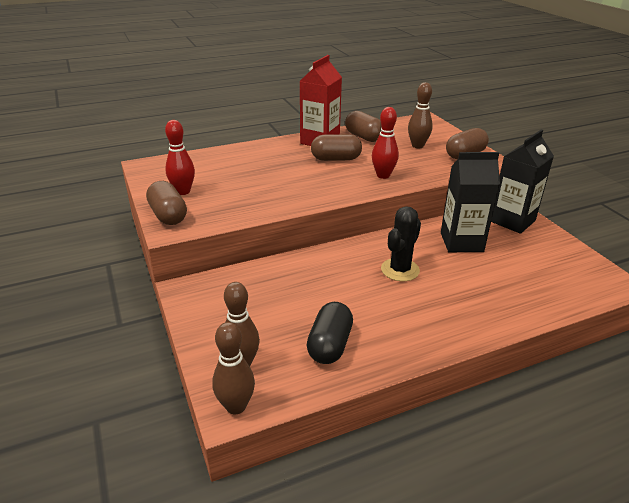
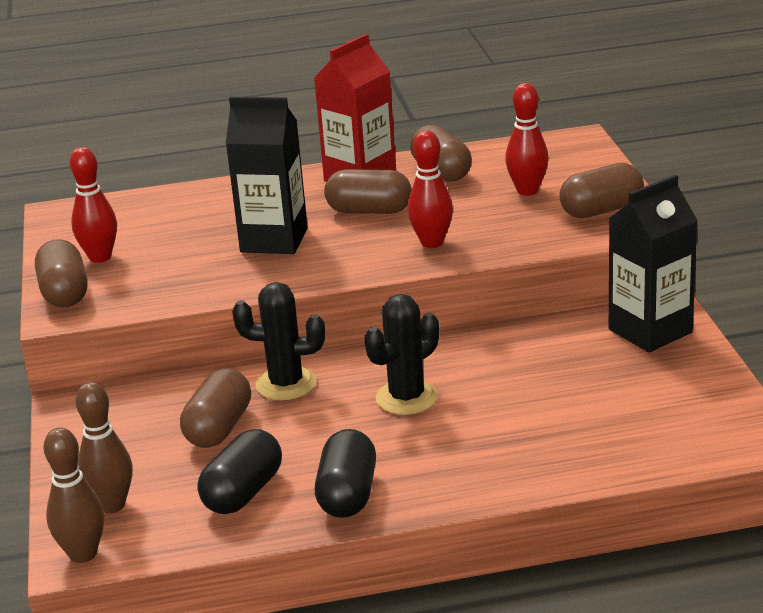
camera: 15 degrees right, 5 degrees down
(292, 299) = (219, 428): none -> brown capsule
(321, 265) = (286, 384): none -> black cactus
(399, 340) = (348, 494): none -> black capsule
(417, 146) = (527, 191): brown bowling pin -> red bowling pin
(461, 242) = (536, 361): black carton -> black carton (274, 240)

